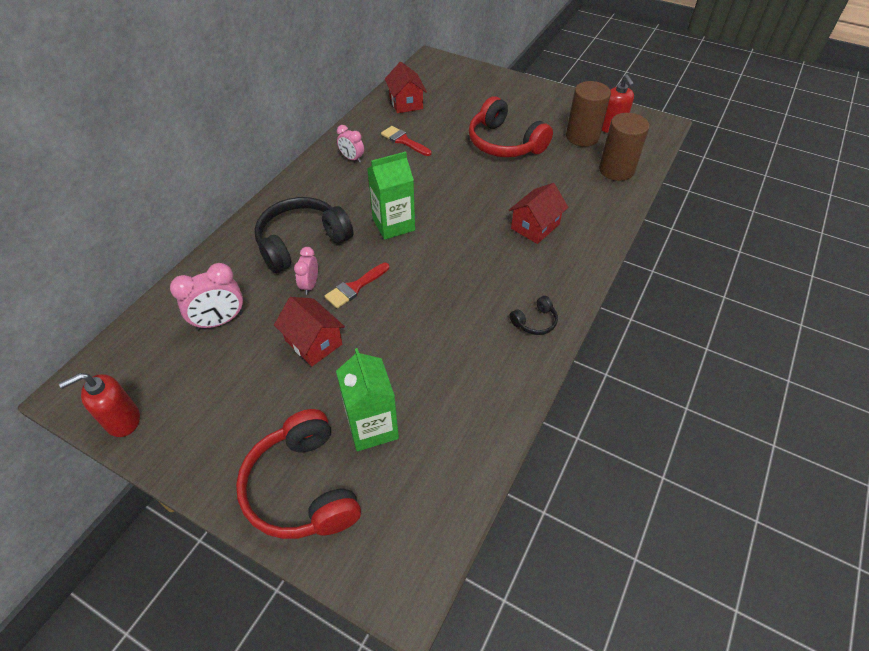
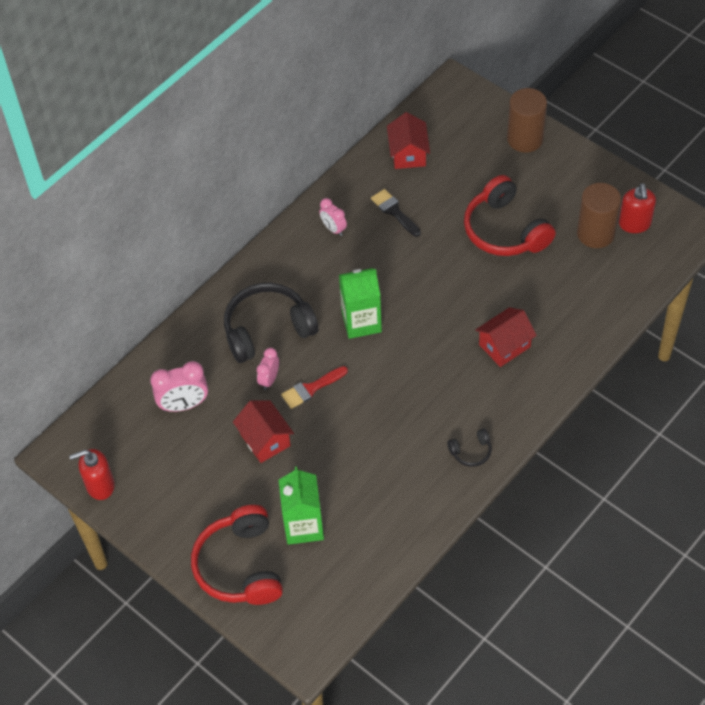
camera: 15 degrees right, 5 degrees up
(404, 141) = (394, 211): red brush -> black brush
(616, 170) = (617, 286): brown cylinder -> brown cylinder (525, 139)

